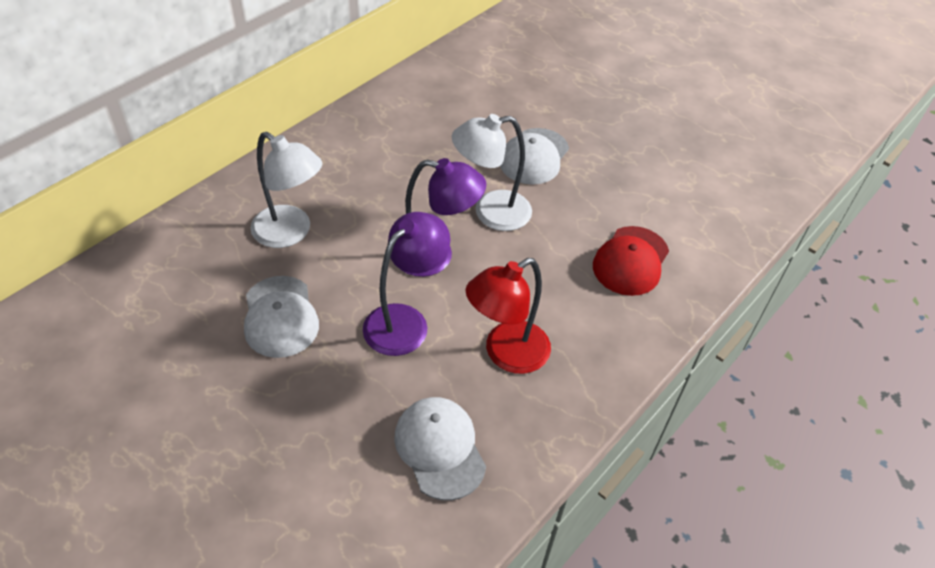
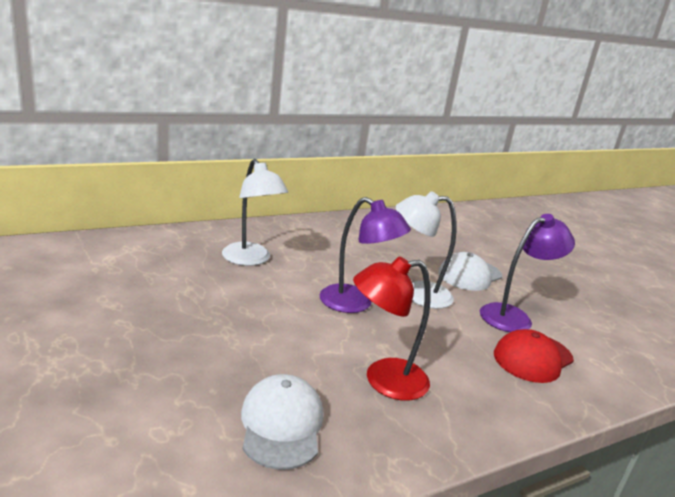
camera: 20 degrees right, 25 degrees down
(280, 317) = (207, 299): white cap -> none
(405, 321) = (306, 332): purple lamp -> purple lamp (513, 316)

